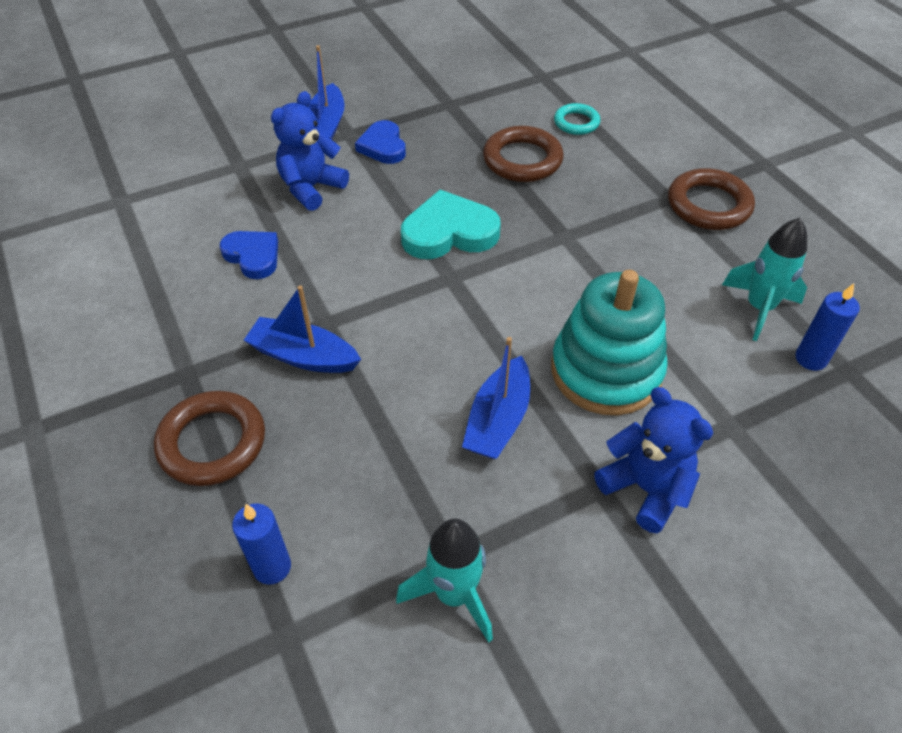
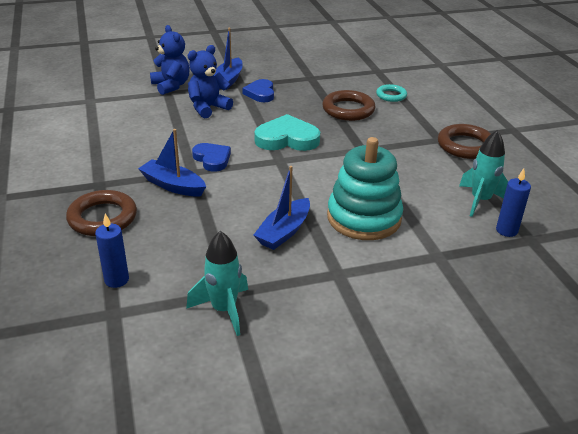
camera: 10 degrees right, 15 degrees down
(253, 256) = (160, 135): blue heart -> blue heart (212, 159)
(646, 488) = (368, 278): blue teddy bear -> blue teddy bear (171, 86)

